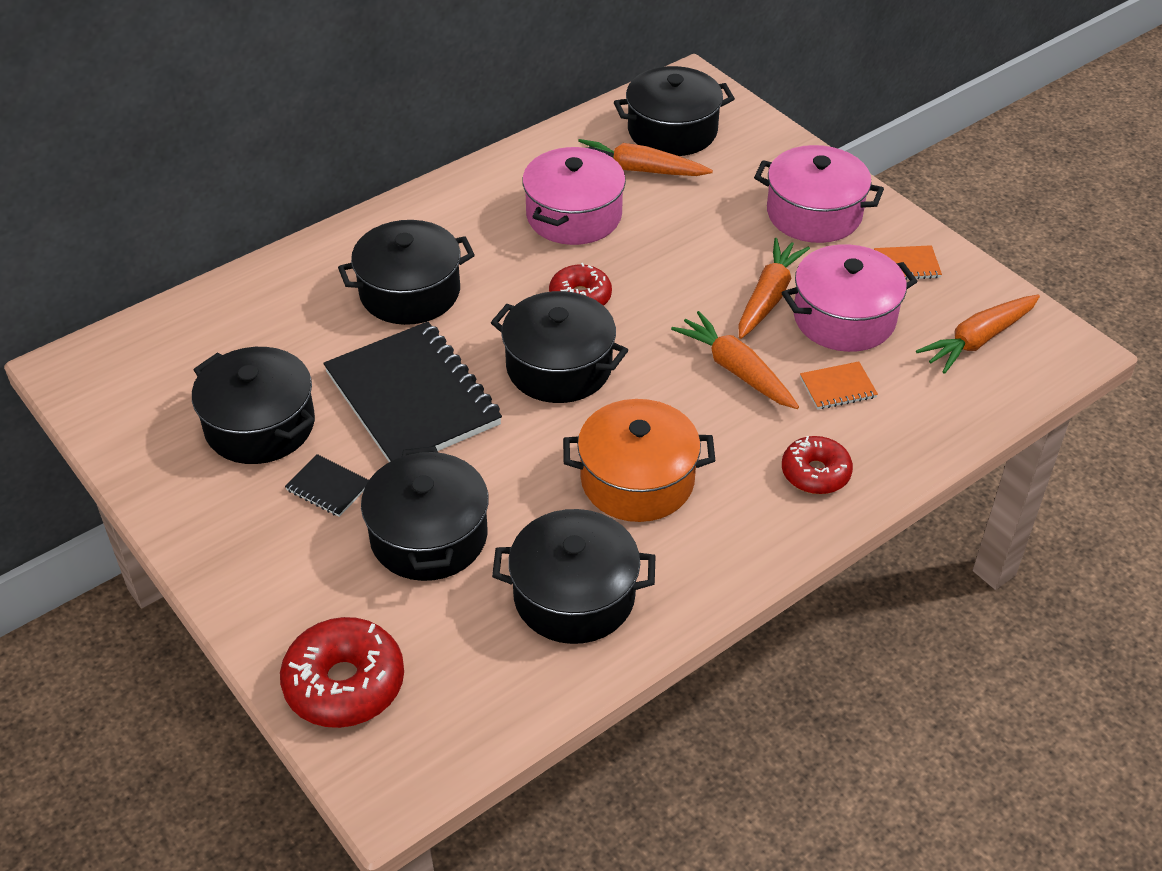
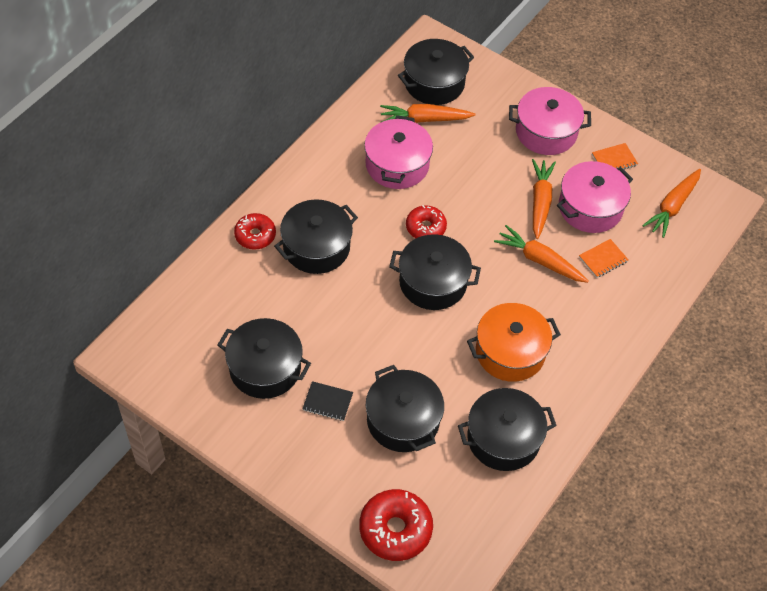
camera: 20 degrees left, 10 degrees up
(413, 398) = (352, 326): black notebook -> none
(815, 473) = (610, 322): red donut -> red donut (255, 235)

